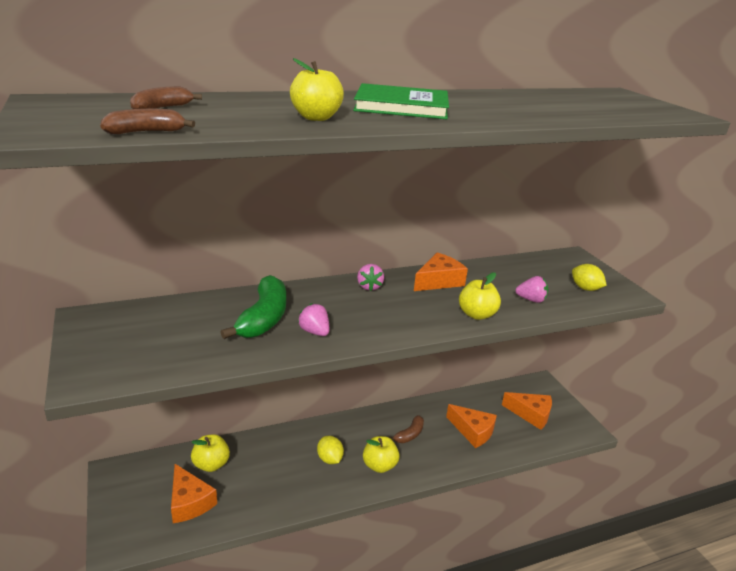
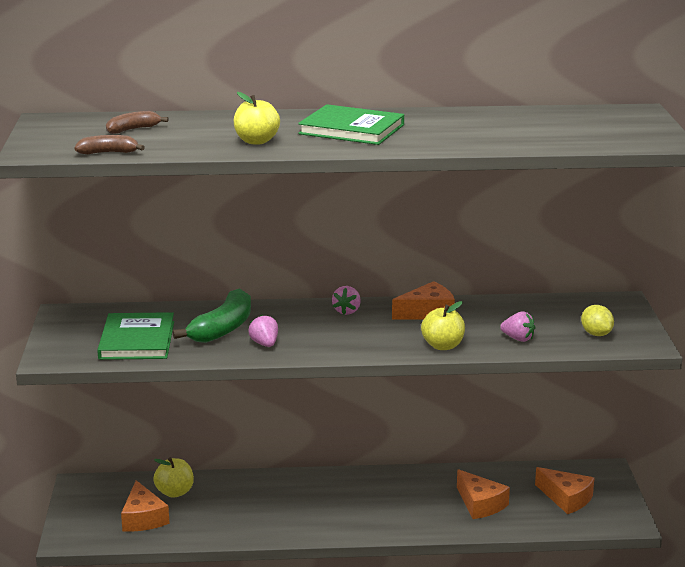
camera: 20 degrees right, 5 degrees down
(179, 343) = (137, 340): none -> green book
(329, 459) = (300, 505): yellow lemon -> none
(379, 465) = (351, 518): yellow apple -> none
(409, 435) = (402, 497): brown banana -> none

